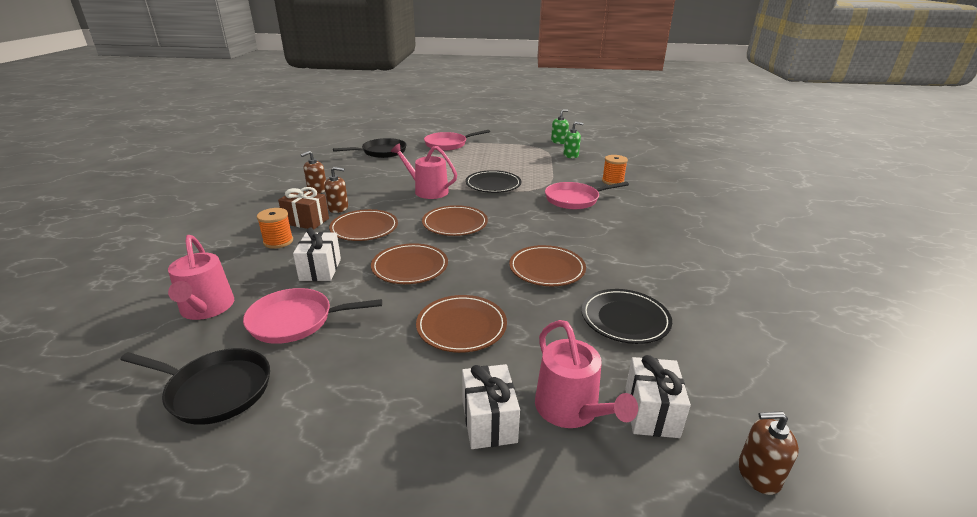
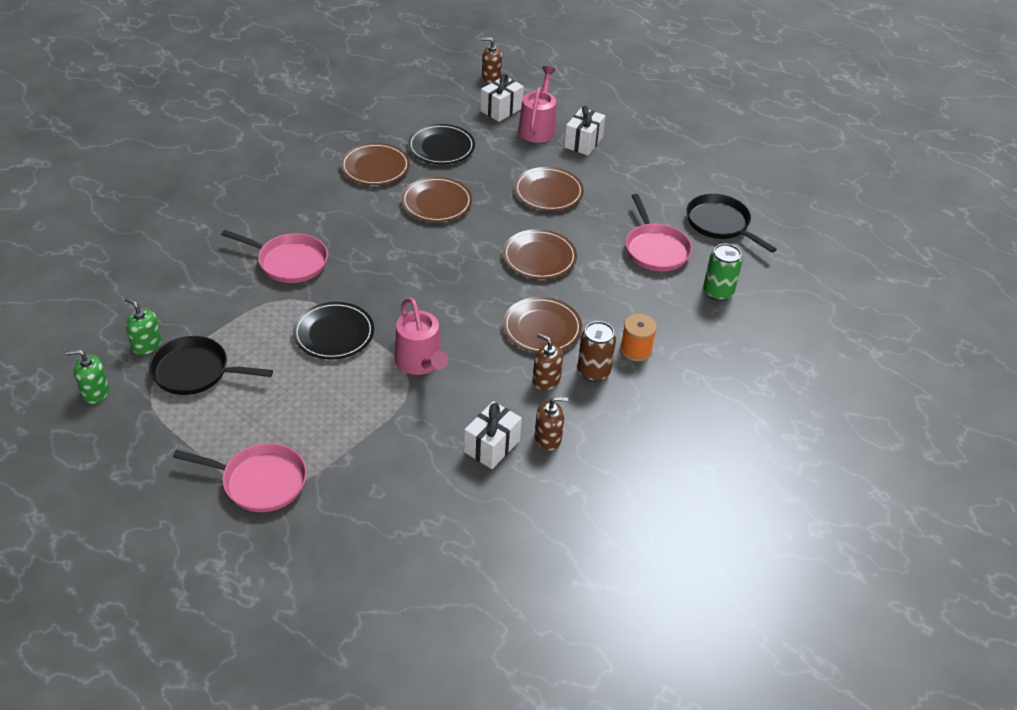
camera: 145 degrees left, 15 degrees up
(206, 308) = (718, 292): pink watering can -> green can
(296, 321) = (655, 249): pink pan -> pink pan turned 45 degrees clockwise
(306, 221) = (593, 372): brown gift -> brown can
(320, 269) = (614, 291): white gift -> white gift (492, 446)
(381, 152) = (384, 513): black pan -> black pan (195, 371)
(455, 224) = (450, 289): brown plate -> brown plate (375, 167)
(612, 181) = (199, 267): orange spool -> none
(758, 474) = (491, 77): brown soap dispenser -> brown soap dispenser turned 150 degrees clockwise

